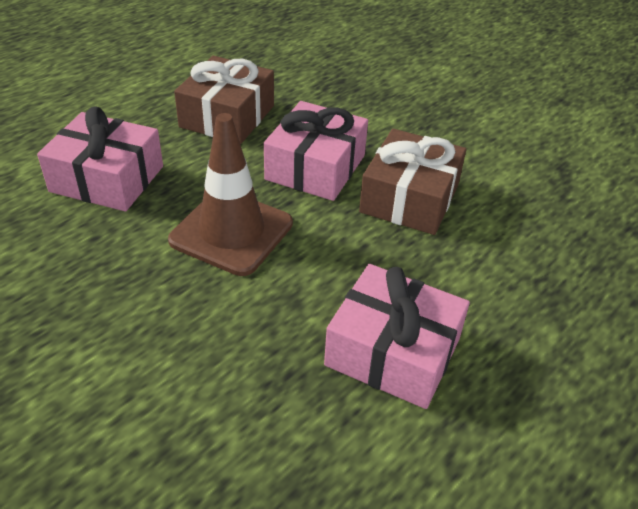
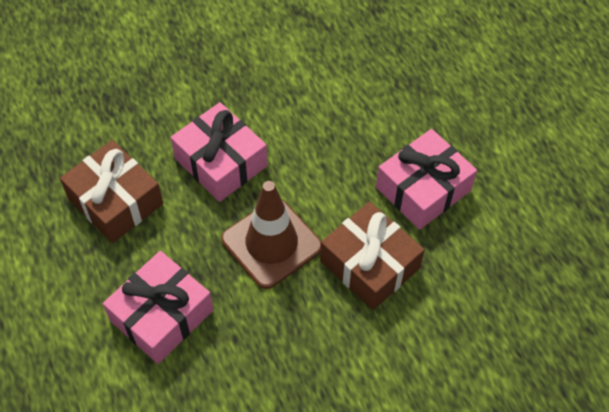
camera: 65 degrees left, 15 degrees up
(409, 198) = (287, 117): brown gift -> brown gift (369, 264)

